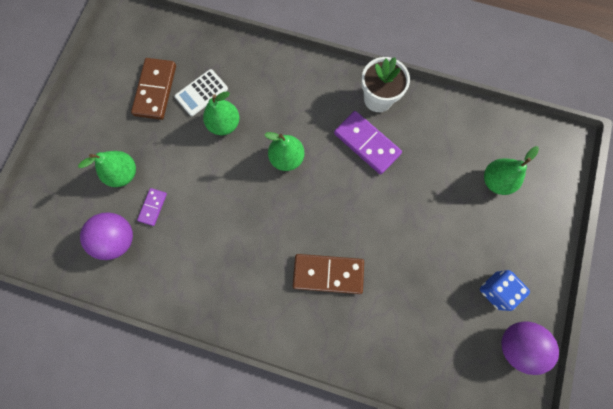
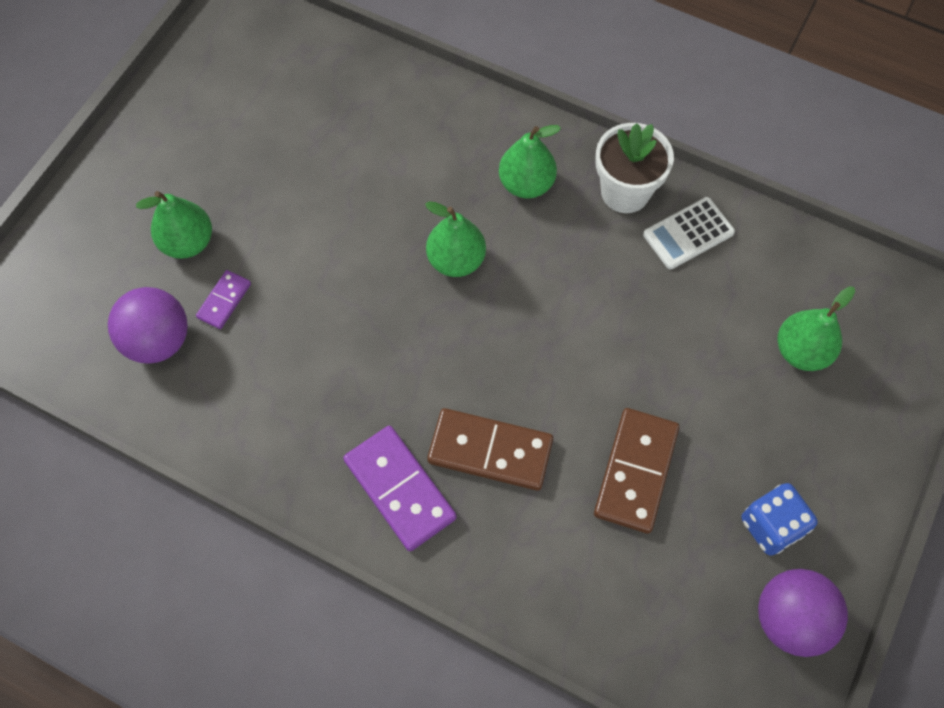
camera: 10 degrees right, 10 degrees down
(155, 90) = (264, 125): brown domino -> brown domino (636, 471)
(201, 93) = (337, 139): white calculator -> white calculator (688, 233)
(224, 124) = (364, 192): green pear -> green pear (526, 184)
(367, 143) = (593, 258): purple domino -> purple domino (400, 489)

